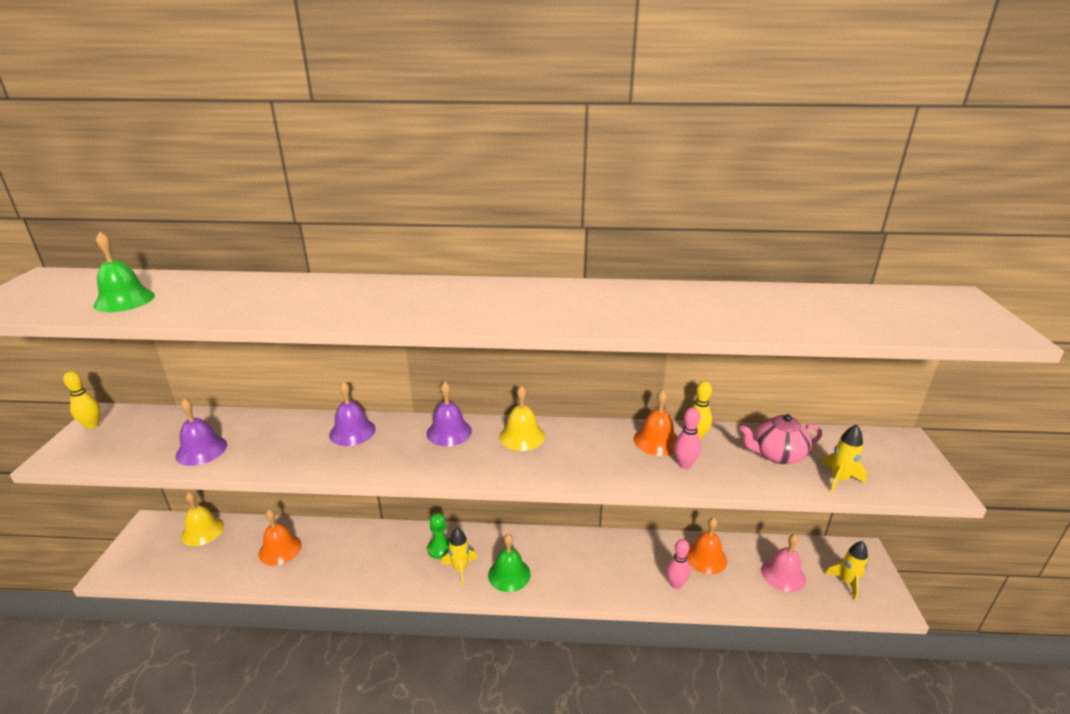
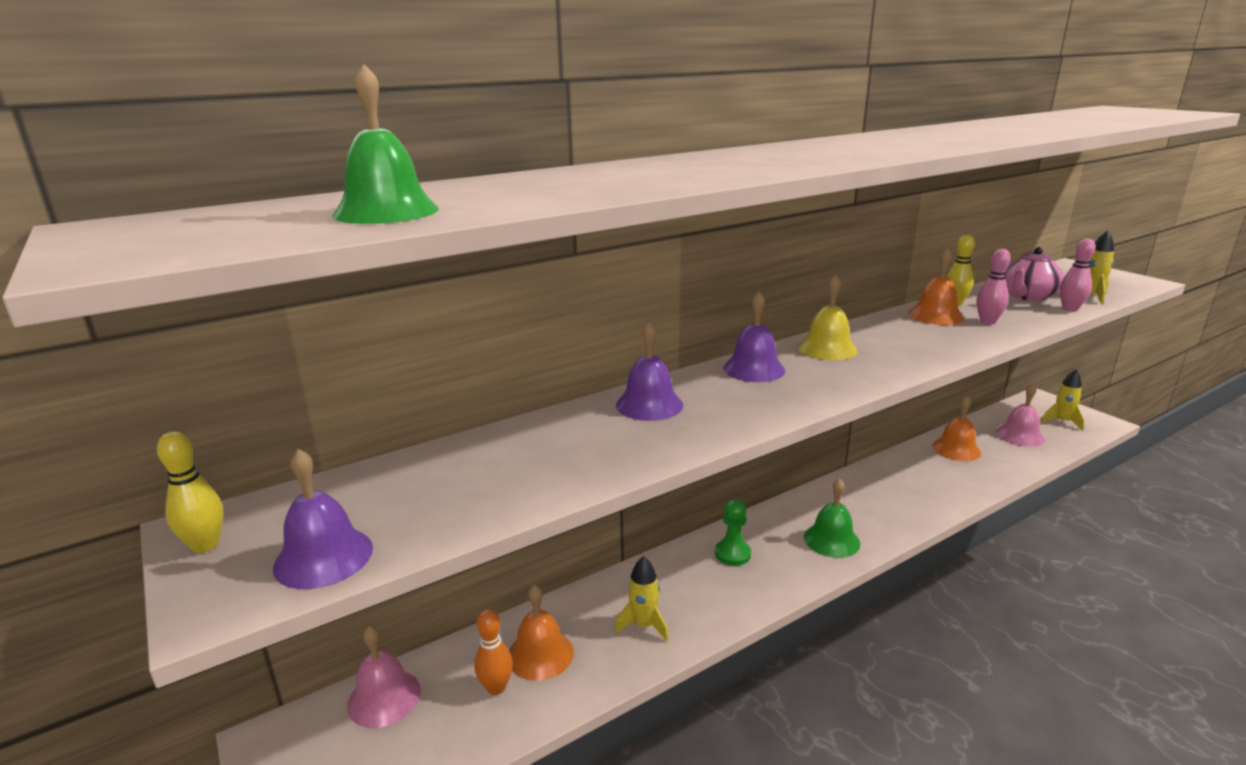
camera: 35 degrees left, 5 degrees down
(201, 450) = (481, 493): purple bell -> purple bell (323, 557)
(202, 531) = (384, 697): yellow bell -> pink bell
(244, 554) = (496, 687): none -> orange bowling pin
(460, 569) = (780, 560): yellow rocket -> yellow rocket (643, 625)
(676, 584) = (967, 478): pink bowling pin -> pink bowling pin (1070, 309)

